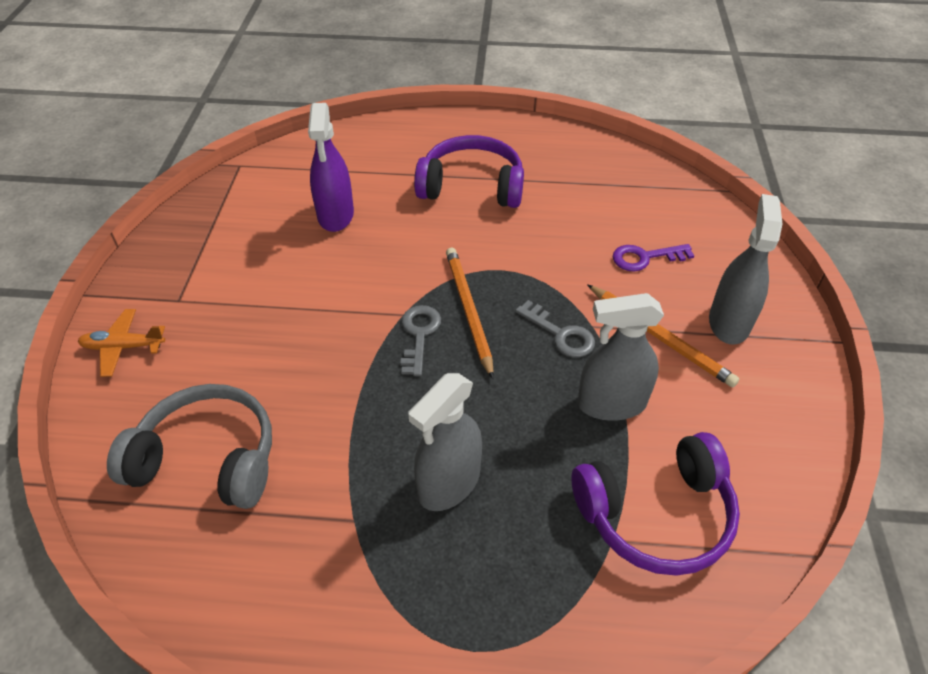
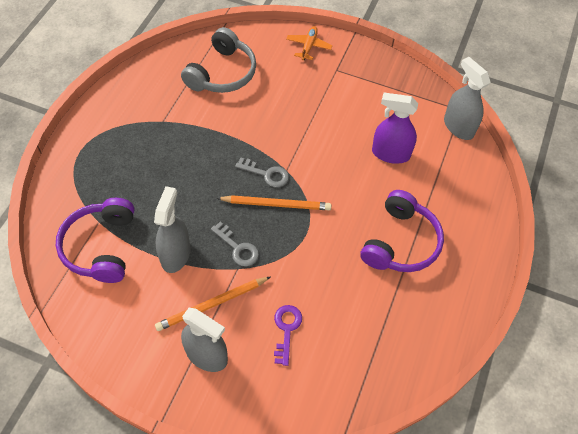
camera: 105 degrees right, 10 degrees up
(449, 483) = (163, 162): grey spray bottle -> grey spray bottle (458, 127)
(560, 334) = (238, 248): grey key -> grey key turned 105 degrees counterclockwise

